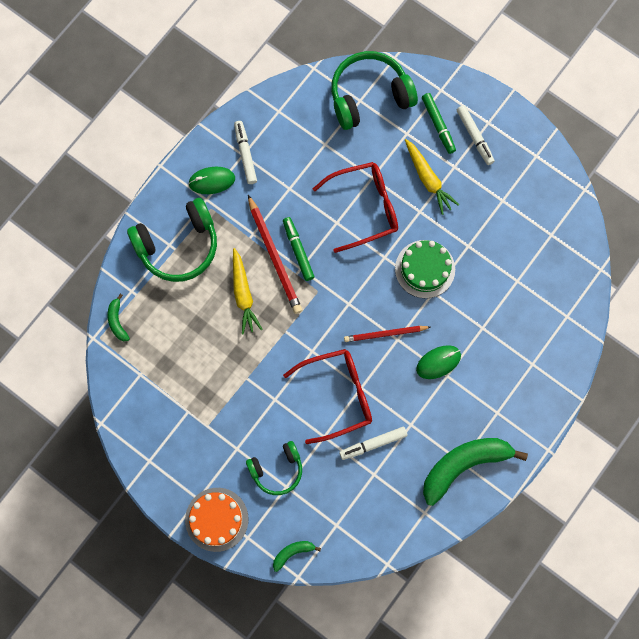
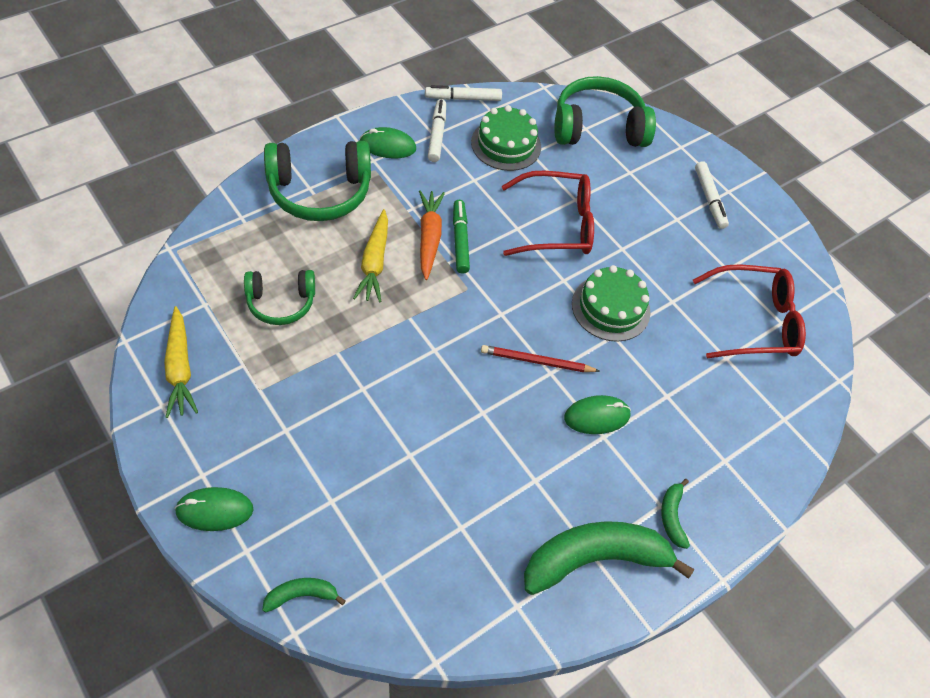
camera: 10 degrees right, 20 degrees down
(117, 321) = (208, 240): green banana -> green banana (672, 516)
(216, 519) = (214, 510): orange cake -> green mouse
(274, 256) = (429, 237): red pencil -> orange carrot
(277, 469) = (328, 474): green headphones -> green headphones (281, 302)
(302, 143) = (506, 144): none -> green cake
(337, 395) = (447, 411): red glasses -> red glasses (754, 321)
(373, 444) = (475, 487): white marker -> white marker (463, 98)
(428, 179) = (642, 221): yellow carrot -> yellow carrot (180, 368)
(438, 125) = (669, 175): green marker -> none

